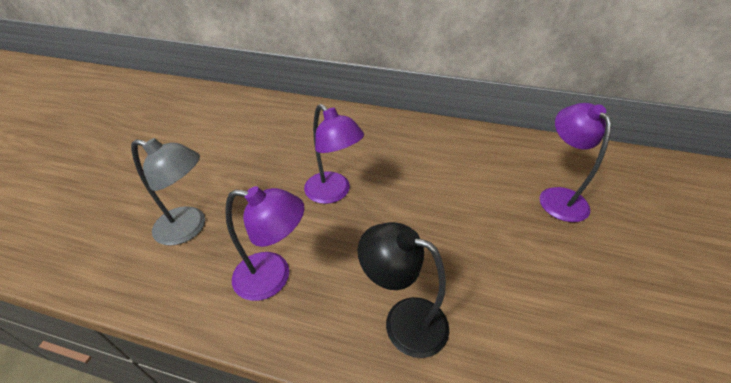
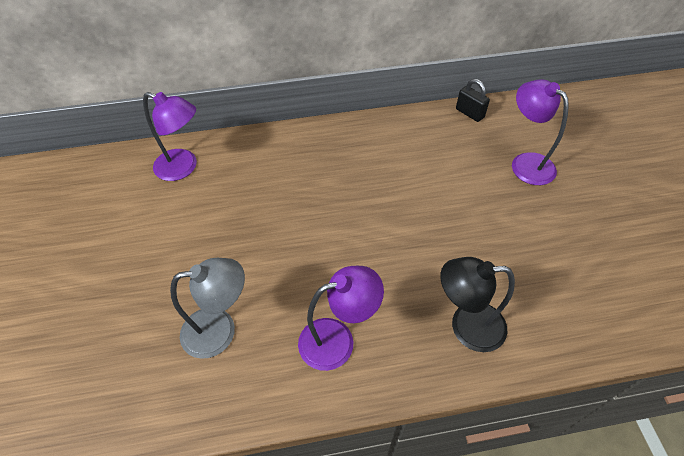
camera: 25 degrees left, 10 degrees up
(333, 193) = (335, 235): purple lamp -> purple lamp (183, 168)
(521, 141) = (469, 113): none -> black padlock

